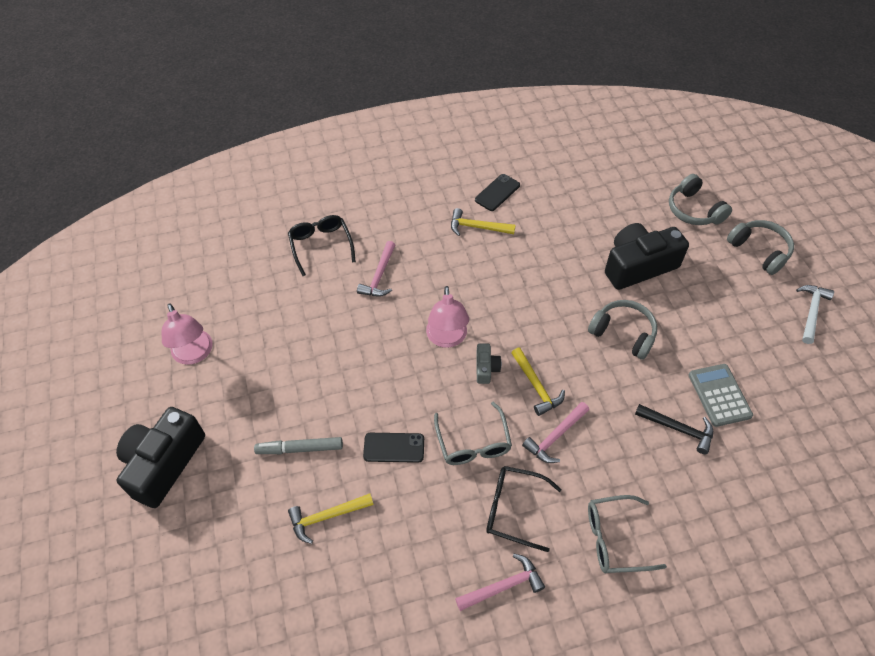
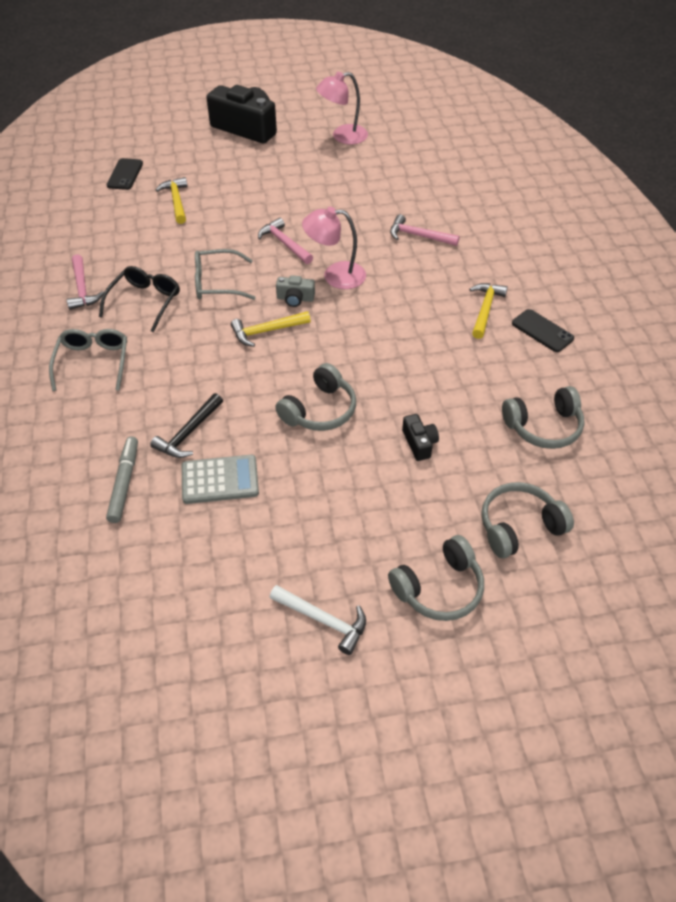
camera: 95 degrees right, 5 degrees down
(300, 448) = (240, 188): grey marker -> grey marker (124, 483)
(321, 245) = (460, 201): black glasses -> none
(394, 447) = (226, 237): black phone -> black phone (125, 174)
(555, 436) = (207, 337): pink hammer -> pink hammer (284, 243)
(600, 195) = (543, 427): none -> grey headphones
(638, 266) = (419, 443): black camera -> black camera, size x0.45

